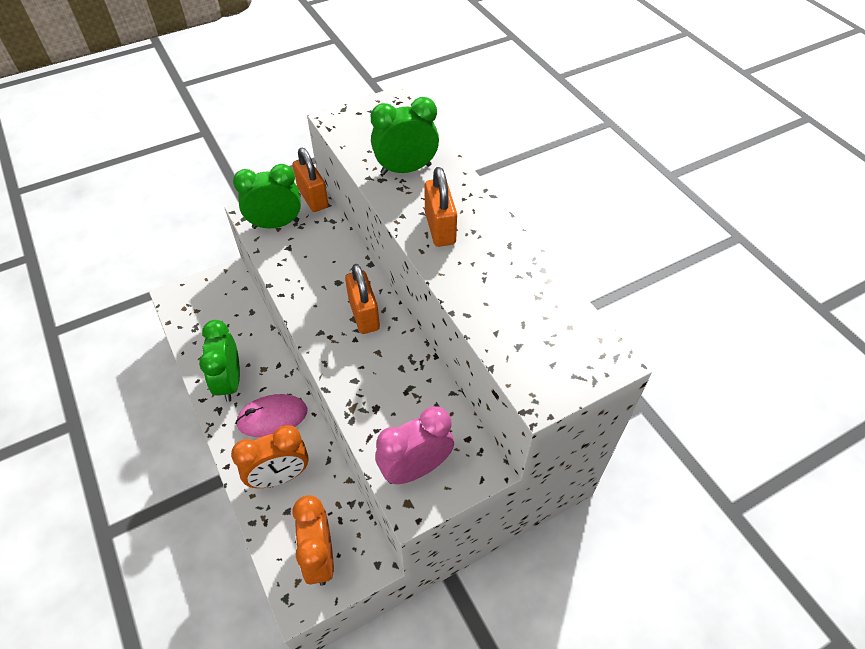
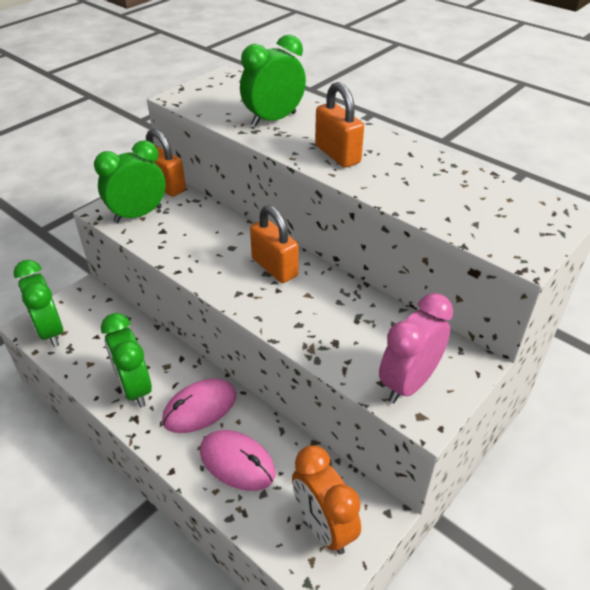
camera: 20 degrees left, 10 degrees down
(187, 306) = (50, 331): none -> green clock
(279, 476) = (237, 462): orange clock -> pink mouse

